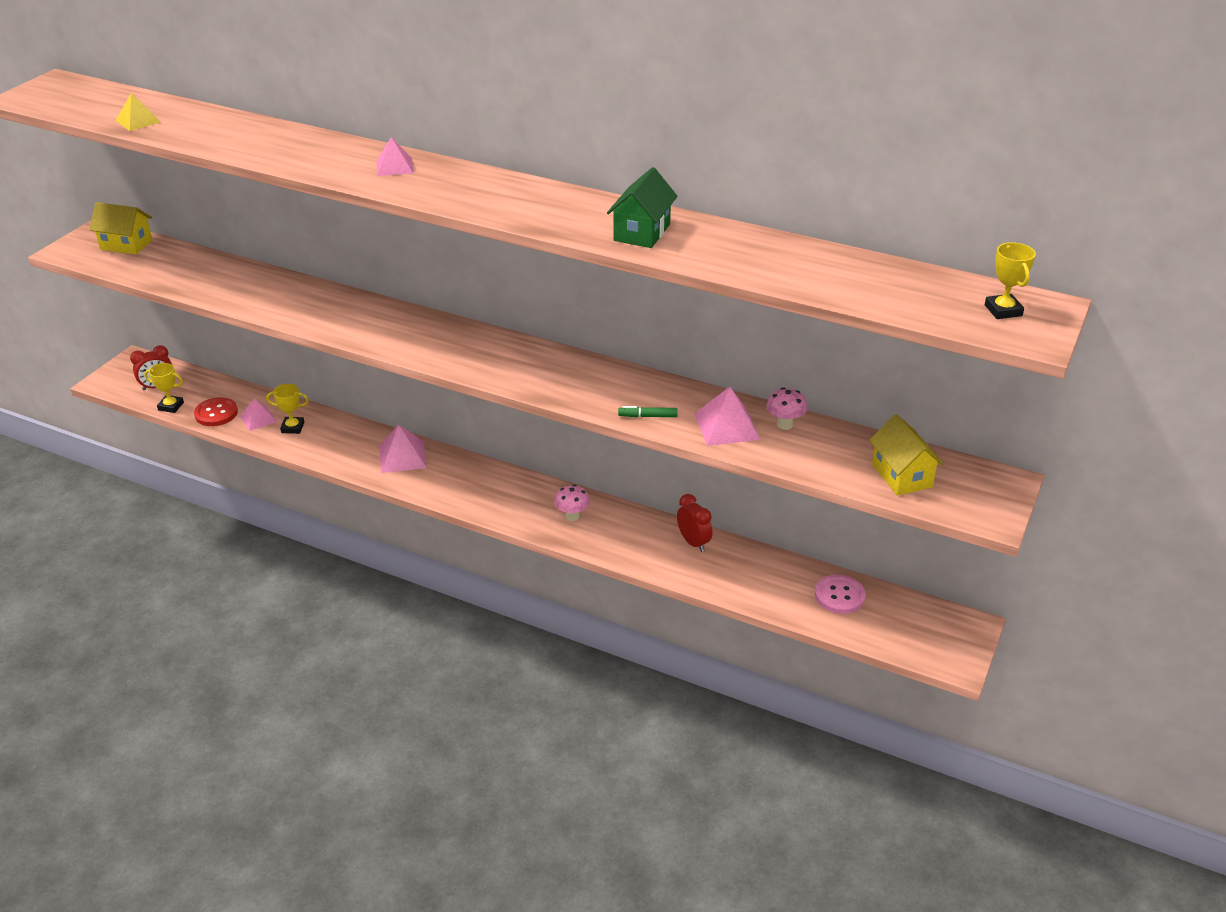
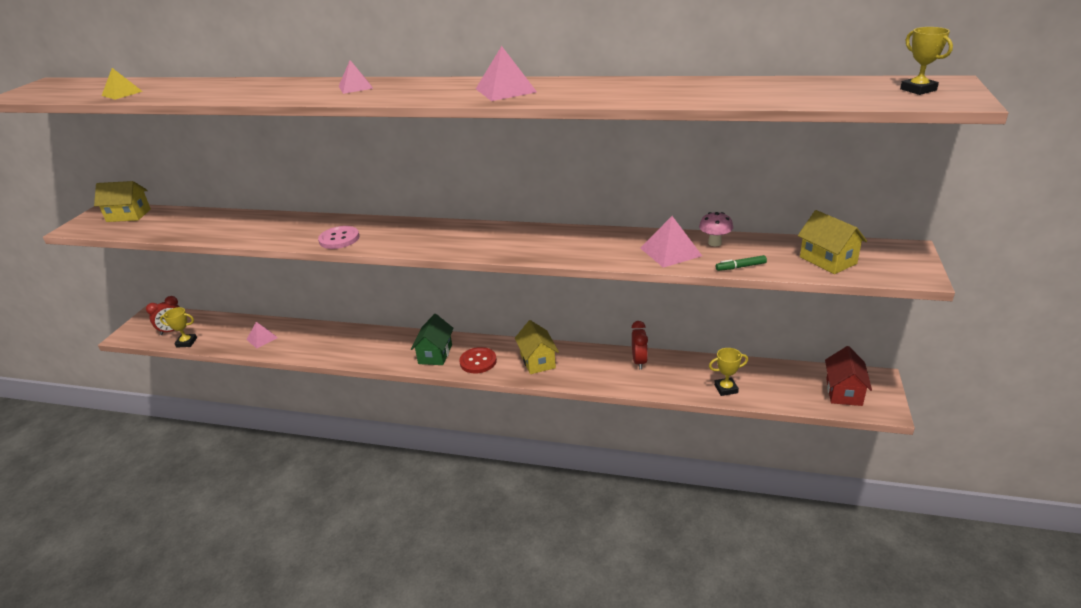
camera: 10 degrees left, 5 degrees down
(216, 413) = (226, 341): red button -> red button (478, 361)
(293, 427) = (292, 339): yellow trophy -> yellow trophy (726, 389)
(402, 456) = (387, 344): pink pyramid -> pink pyramid (505, 90)
(572, 516) = (537, 361): pink mushroom -> yellow house
(642, 232) = (586, 92): green house -> green house (435, 354)
(648, 416) = (604, 256): green marker -> green marker (740, 267)
(693, 542) = (639, 361): red clock -> red clock turned 45 degrees clockwise
(839, 596) = (768, 378): pink button -> pink button (339, 239)
(921, 632) = (843, 392): none -> red house

